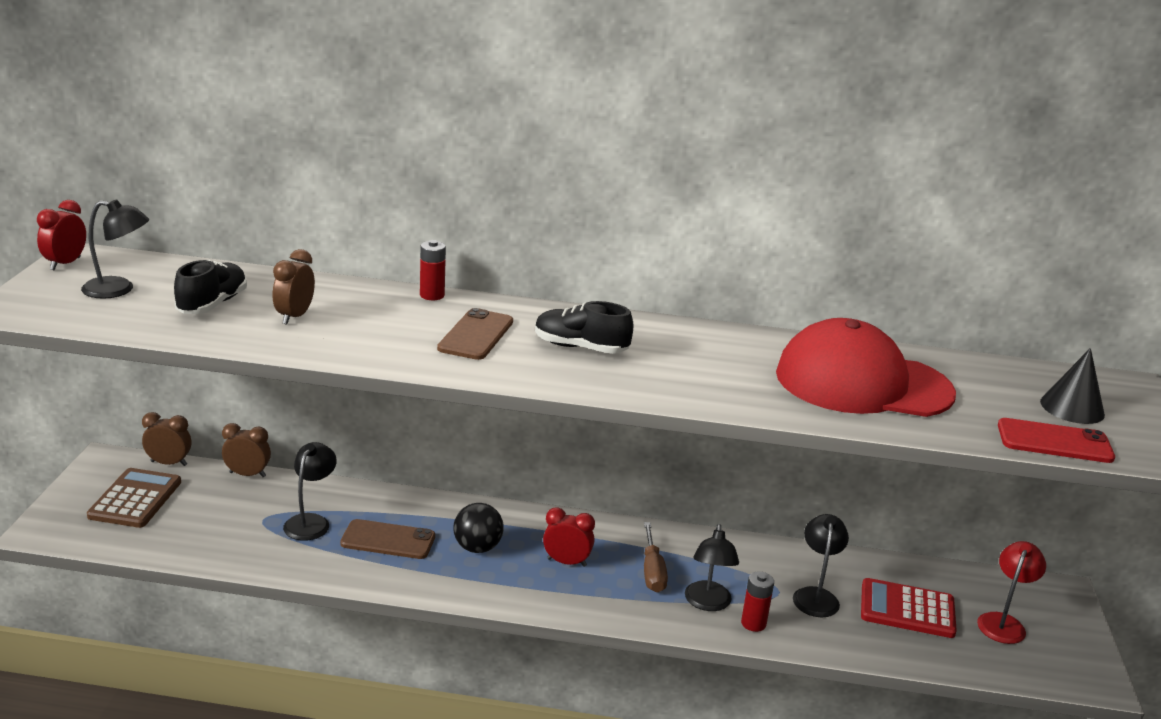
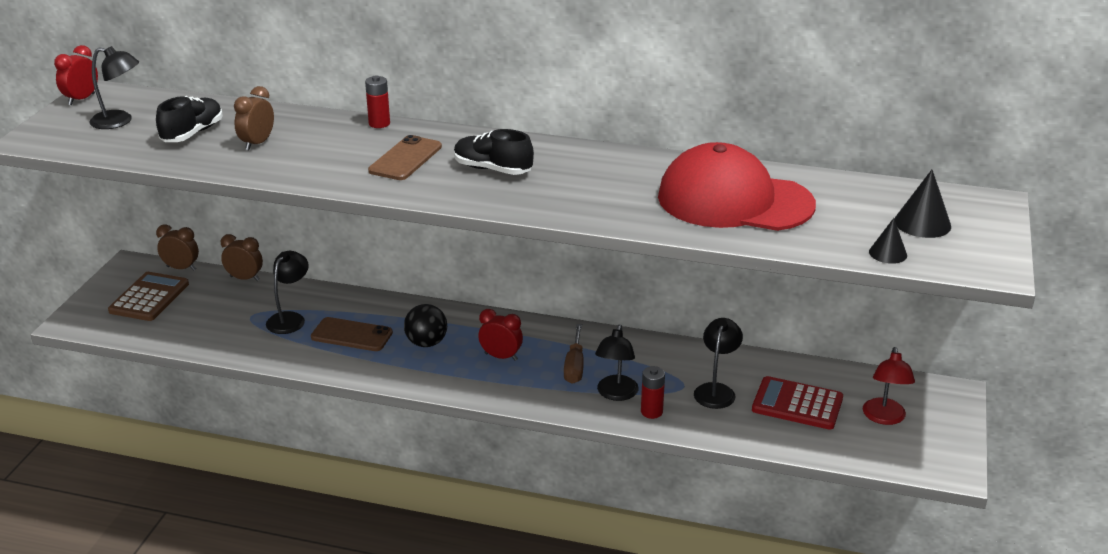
camera: 10 degrees right, 5 degrees up
(1003, 622) = (884, 418): red lamp -> red lamp turned 150 degrees clockwise
(1054, 442) = (888, 253): red phone -> black cone

